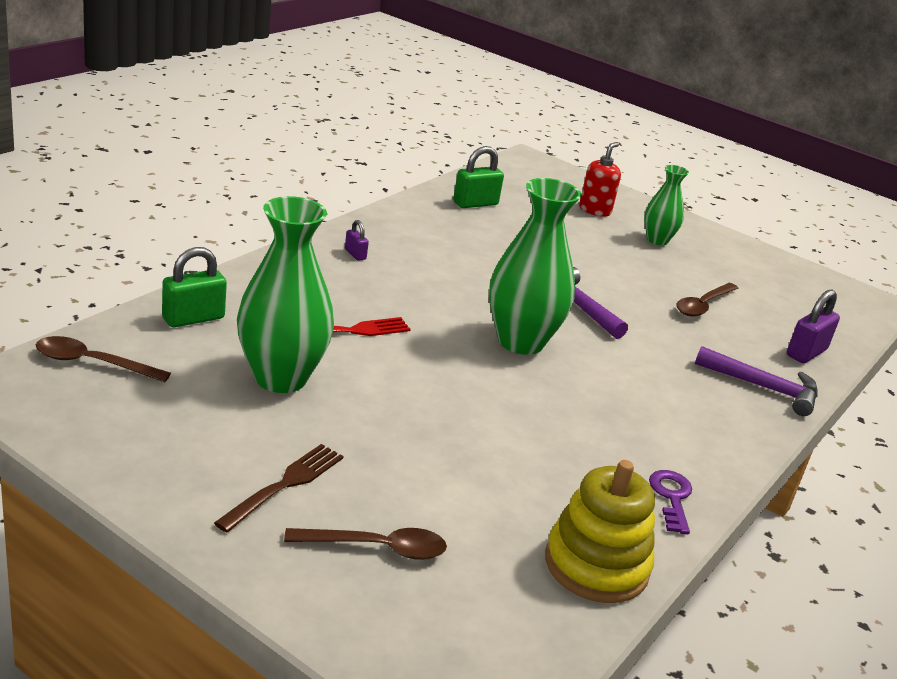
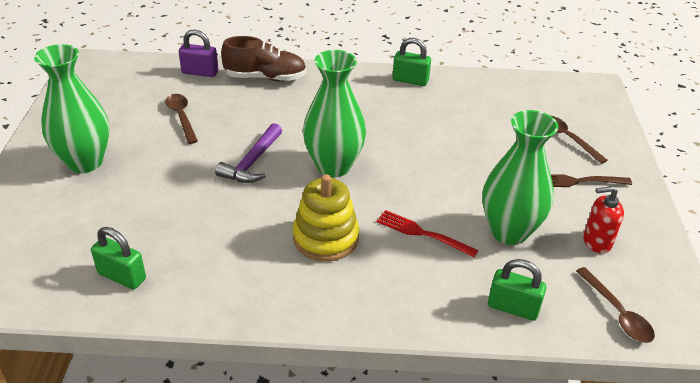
camera: 120 degrees left, 10 degrees up
(355, 254) = (315, 290): purple padlock -> none
(595, 210) = (54, 208): red soap dispenser -> red soap dispenser (596, 242)
(596, 565) = (485, 86): yellow stacking toy -> yellow stacking toy (325, 238)
(657, 240) = (85, 162): green vase -> green vase, size x1.77
(671, 498) = (410, 80): purple key -> green padlock
(703, 305) = (181, 117): brown spoon -> brown spoon turned 120 degrees counterclockwise
(763, 387) = (265, 77): purple hammer -> brown shoe

